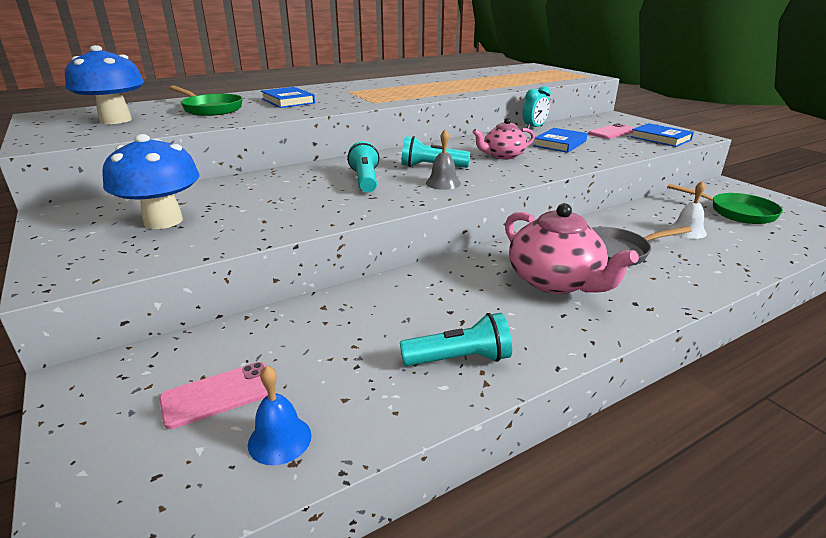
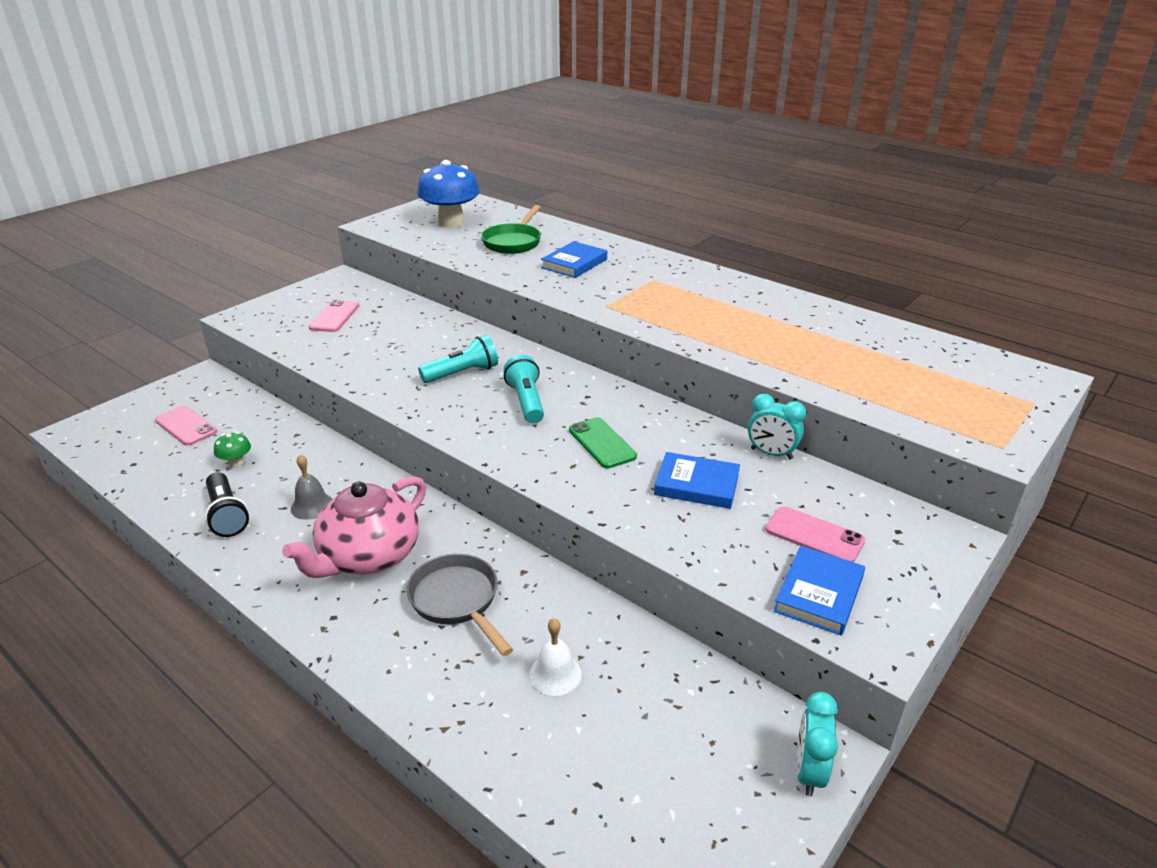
camera: 70 degrees right, 5 degrees up
(163, 221) = (334, 317): blue mushroom -> pink phone
(279, 439) = (143, 460): blue bell -> none
(354, 350) = (236, 463): none -> green mushroom
(443, 183) = (475, 418): grey bell -> grey bell (312, 506)
(459, 359) = (227, 515): turquoise flashlight -> black flashlight
(503, 156) = (602, 443): pink teapot -> green phone
(736, 212) = (668, 746): green pan -> none
(741, 189) = (809, 771): none -> turquoise clock

